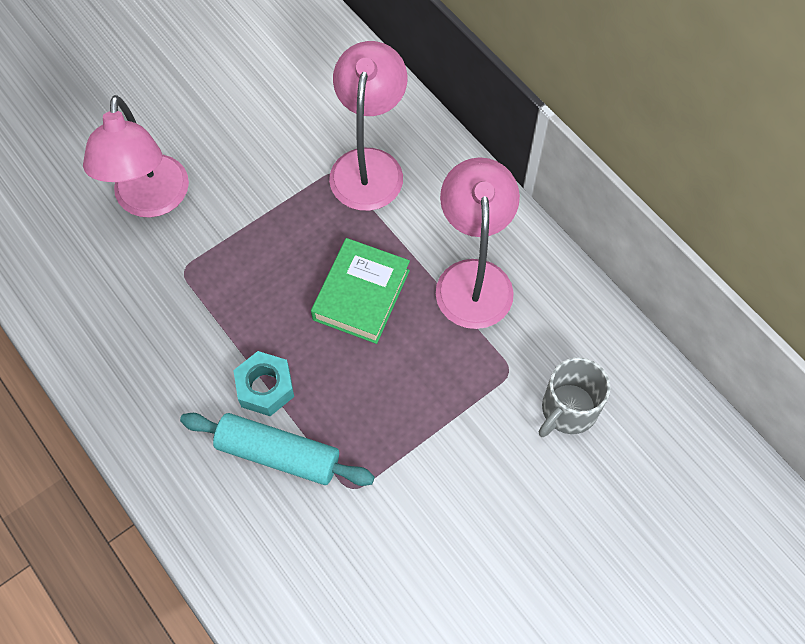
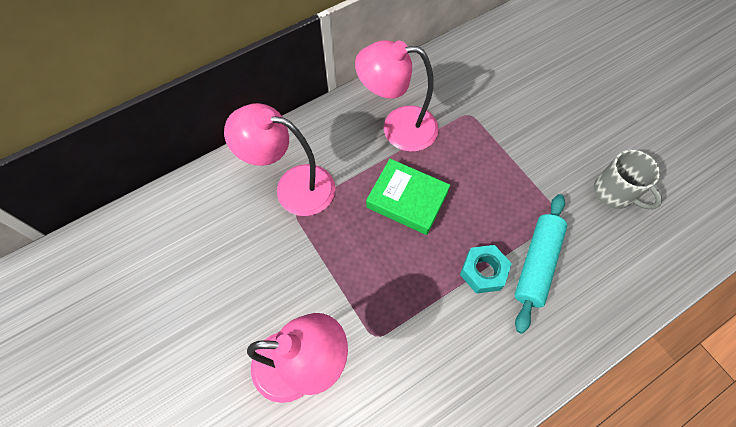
camera: 85 degrees left, 0 degrees up
(568, 410) = (496, 86): grey mug -> grey mug (614, 192)

